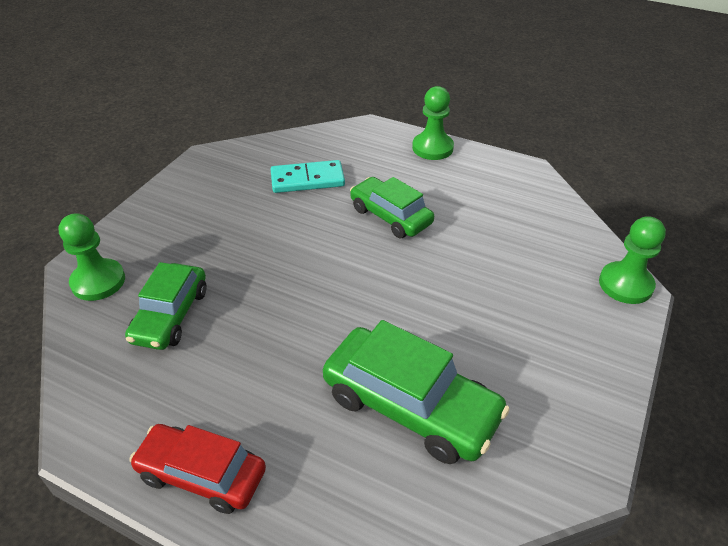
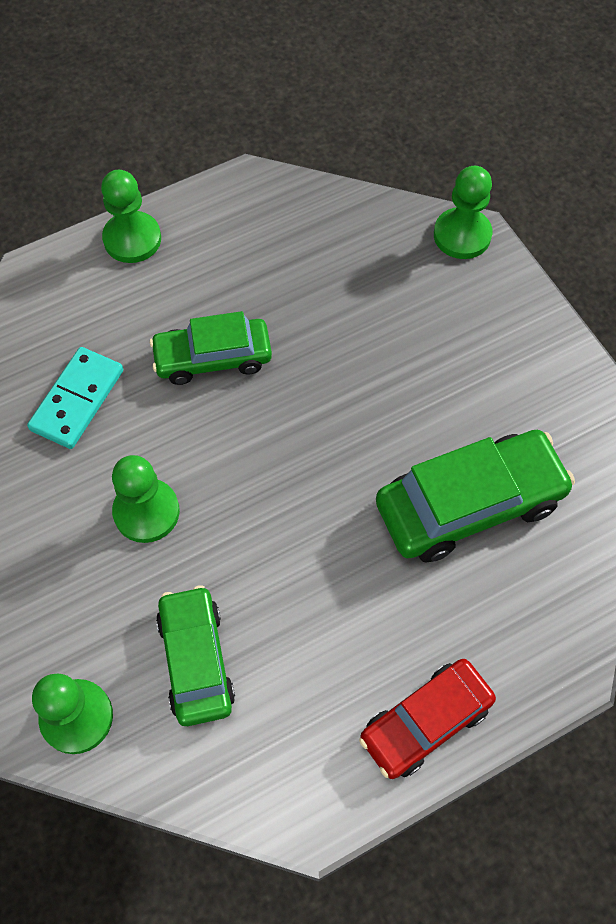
camera: 55 degrees left, 20 degrees up
(170, 315) = (196, 660): green car -> green car turned 150 degrees counterclockwise
(258, 242) = (146, 512): none -> green pawn

